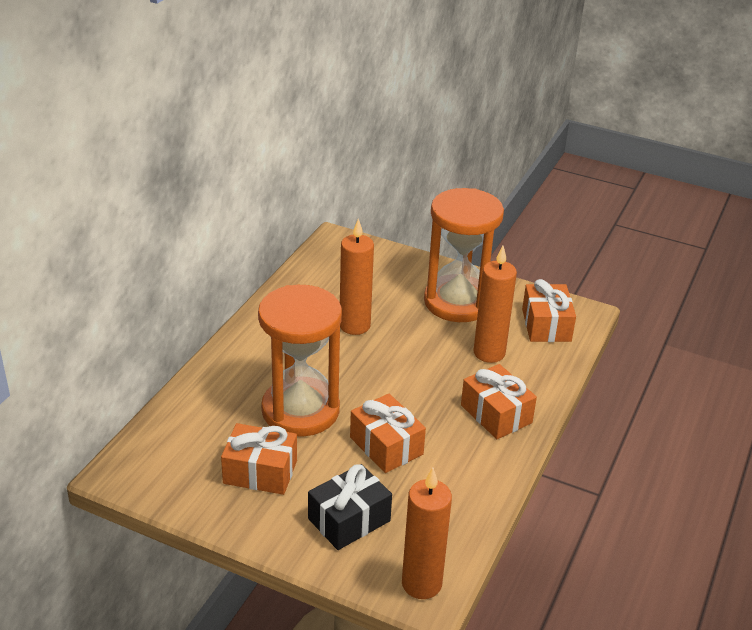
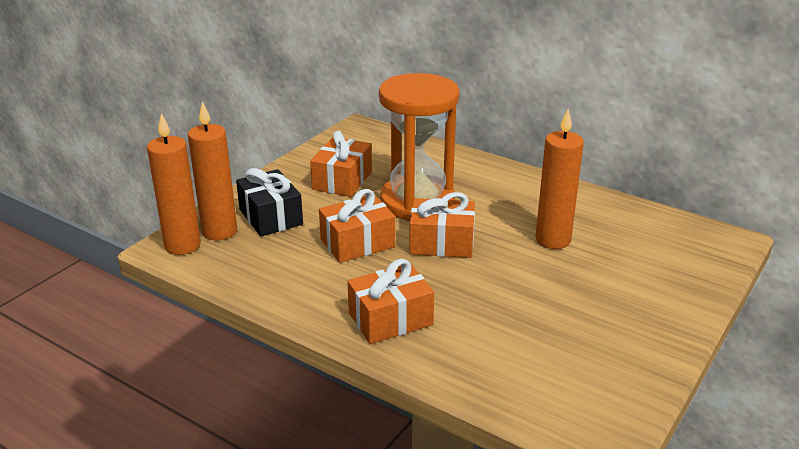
camera: 100 degrees right, 5 degrees down
(457, 302) = (611, 319): orange hourglass -> none
(489, 353) = (504, 330): orange candle -> orange candle (219, 231)
(546, 325) = (568, 393): orange gift -> orange gift (441, 243)

